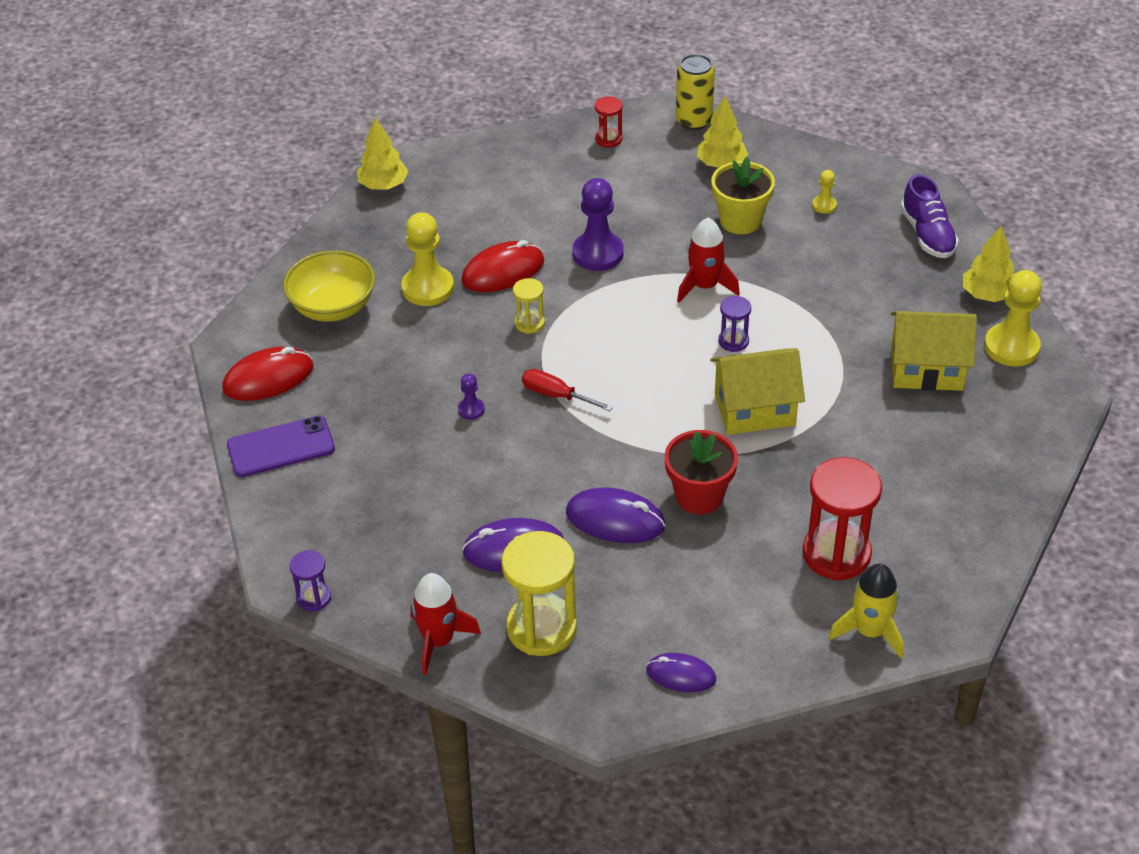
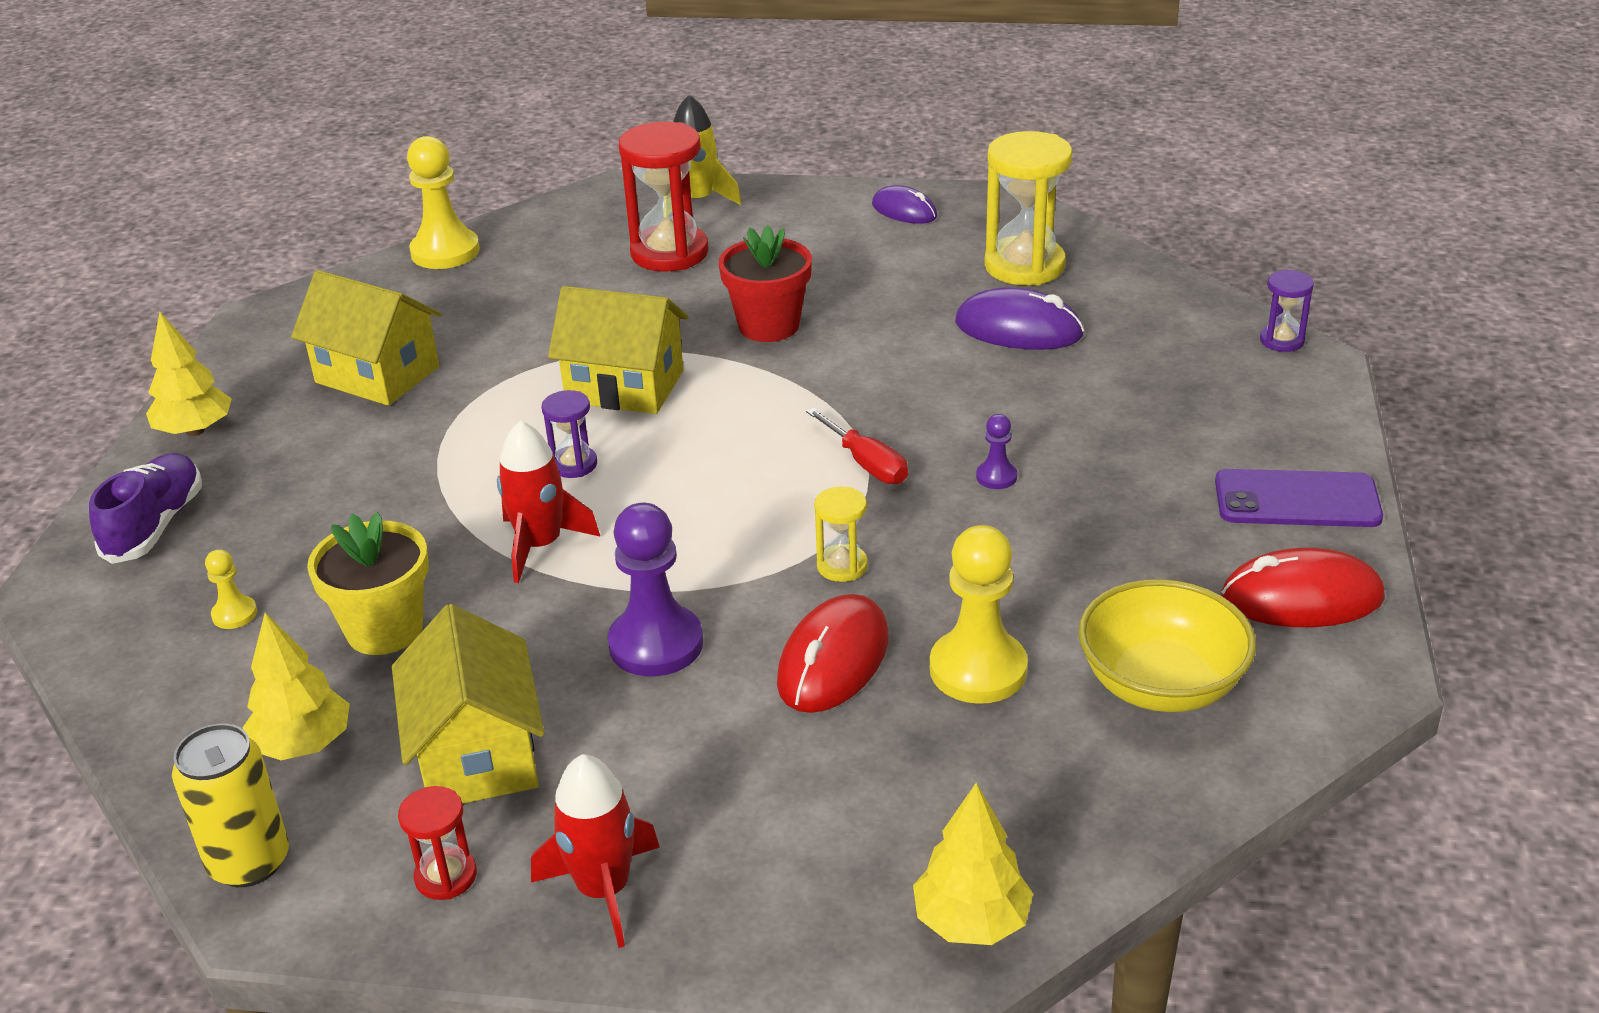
camera: 155 degrees left, 10 degrees down
(439, 640) = (1143, 280): red rocket -> red rocket (603, 890)
(503, 271) = (833, 660): red mouse -> red mouse turned 60 degrees counterclockwise
(615, 520) = (882, 328): purple mouse -> none
(639, 183) = (477, 755): none -> yellow house
(1011, 347) = (252, 371): yellow pawn -> yellow pawn (445, 252)

